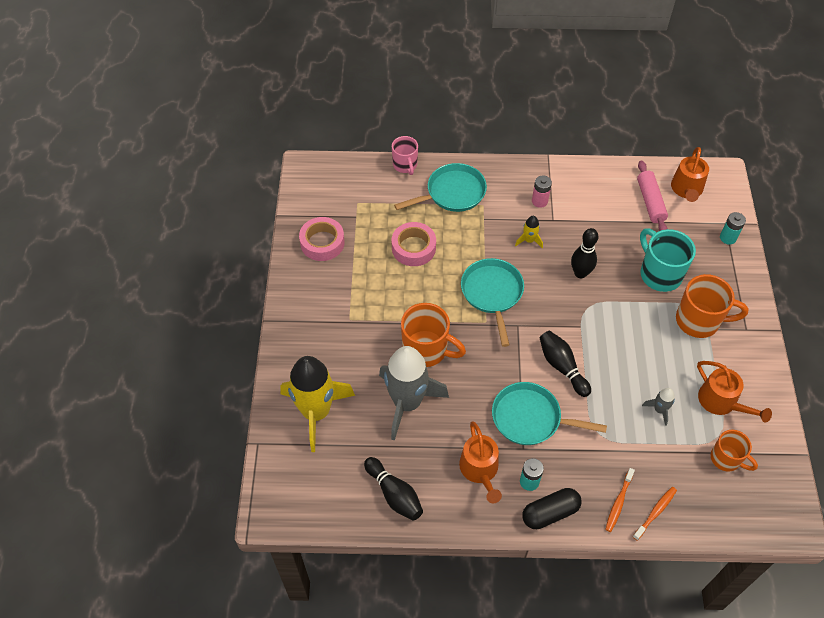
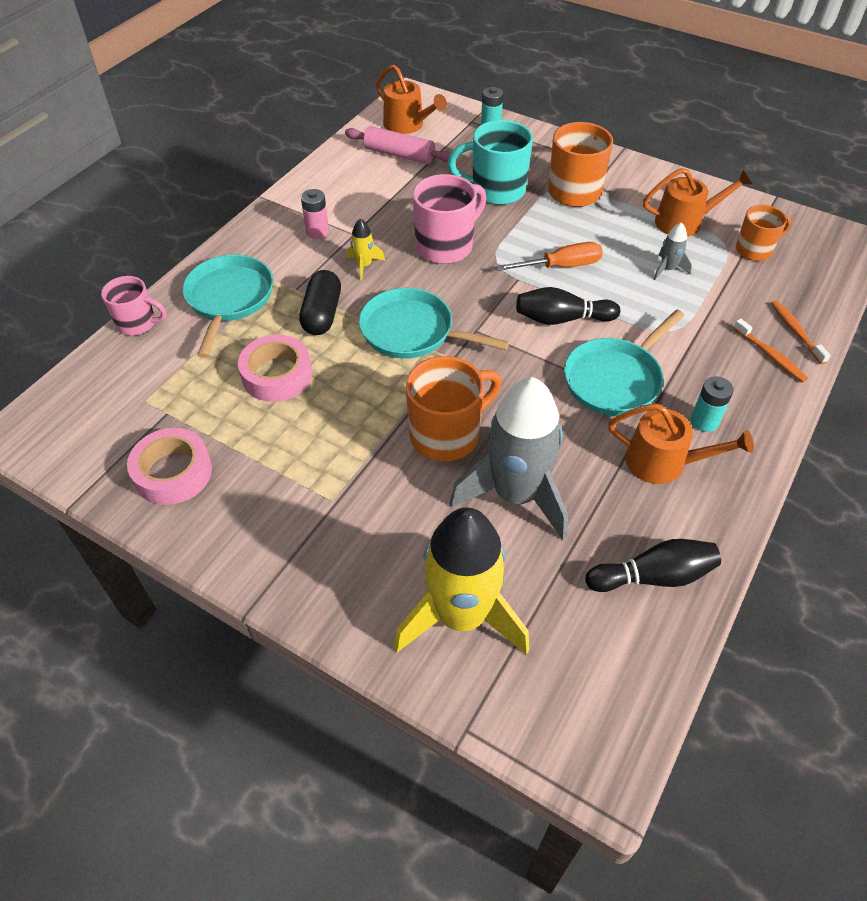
camera: 60 degrees left, 5 degrees down
(550, 513) = (757, 422): black capsule -> black capsule (322, 314)
(580, 273) = (446, 246): black bowling pin -> pink mug
(612, 345) = (561, 266): none -> orange screwdriver

